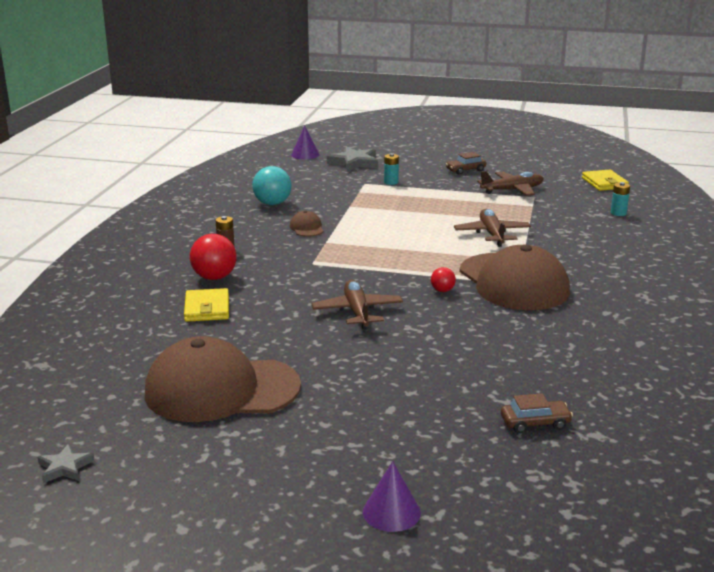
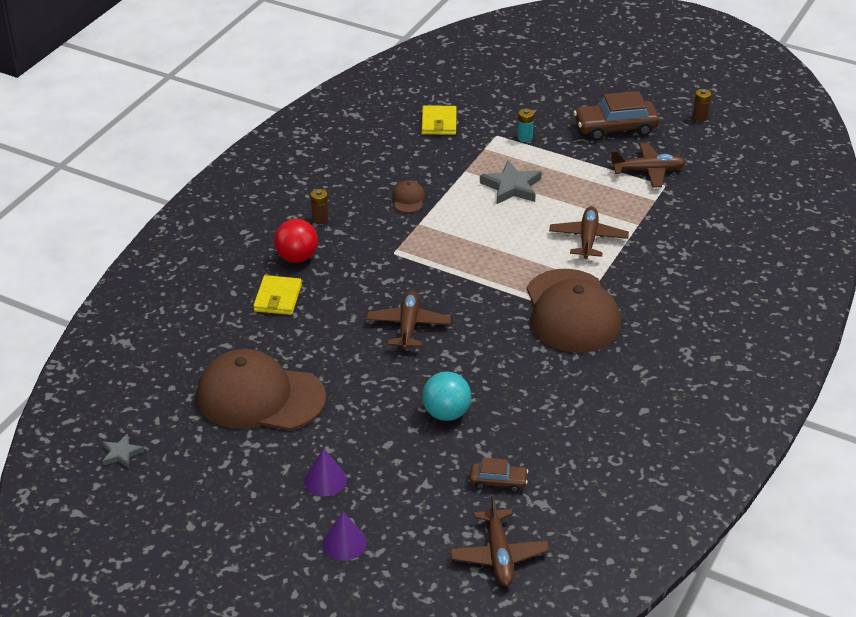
camera: 15 degrees right, 15 degrees up
(272, 204) = (389, 155): turquoise ball -> turquoise ball (446, 413)
(305, 154) = (454, 74): purple cone -> purple cone (325, 480)
(354, 163) = (500, 97): grey star -> grey star (511, 187)
(442, 290) = (498, 311): red ball -> none
(465, 170) = (615, 128): brown car -> brown car, size x1.86
(531, 158) = (700, 117): none -> brown battery
(584, 492) = (499, 555): none -> brown plane
(604, 183) = (756, 174): yellow wallet -> yellow wallet (439, 123)
(618, 213) = (739, 227): turquoise battery -> none

